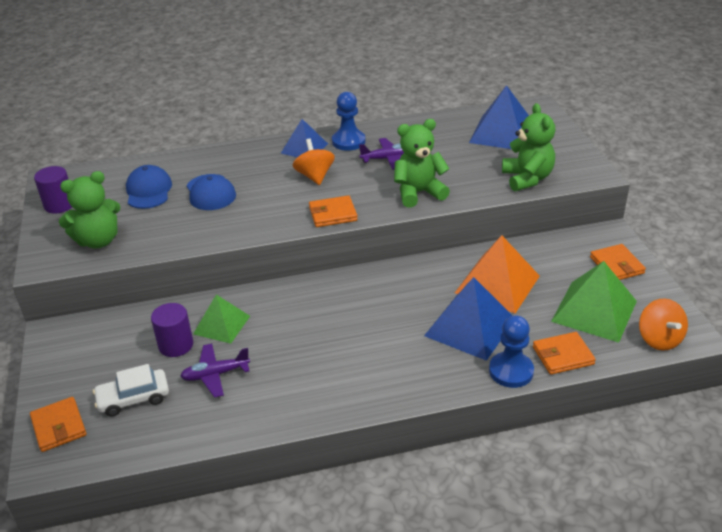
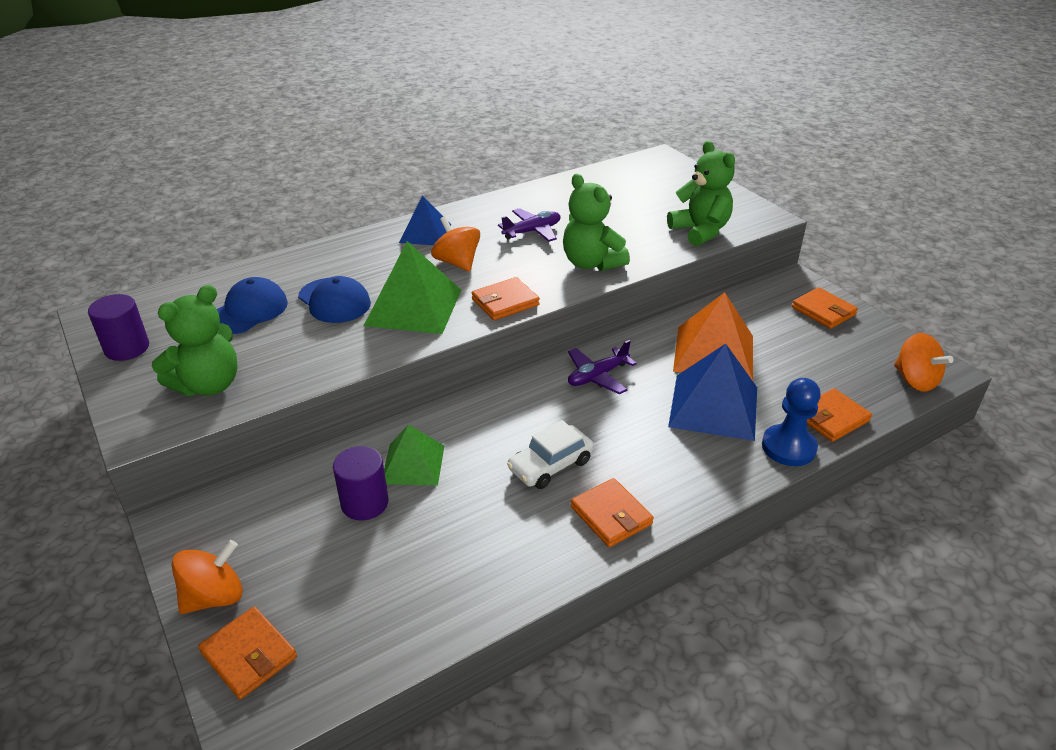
camera: 20 degrees left, 0 degrees up
(54, 385) = (214, 597): none -> orange spinning top
(133, 398) = (341, 588): white car -> white car (550, 465)
(148, 191) = (248, 311): blue cap -> blue cap turned 60 degrees clockwise
(215, 374) = (438, 530): purple plane -> purple plane (597, 376)
(341, 392) = (611, 515): none -> orange wallet
(348, 141) = (474, 219): blue pawn -> none
(418, 193) = (591, 263): green teddy bear -> green teddy bear turned 90 degrees counterclockwise
(502, 133) = (642, 188): blue pyramid -> none
(594, 311) = (832, 363): green pyramid -> green pyramid (413, 307)

